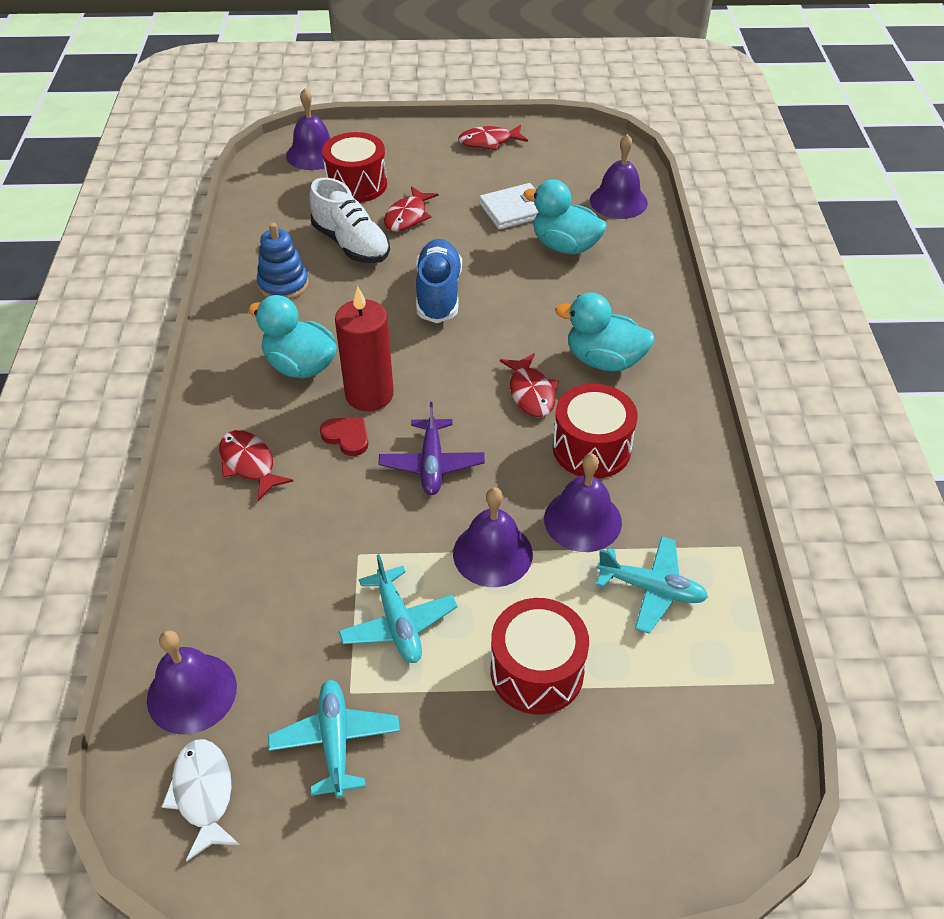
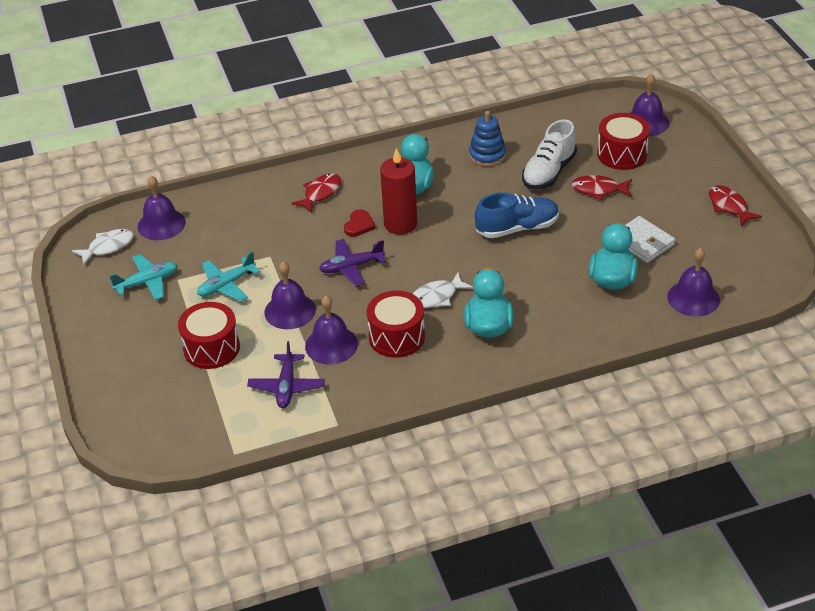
camera: 75 degrees right, 5 degrees down
(531, 393) = (437, 297): red fish -> white fish
(651, 589) = (286, 387): turquoise plane -> purple plane

